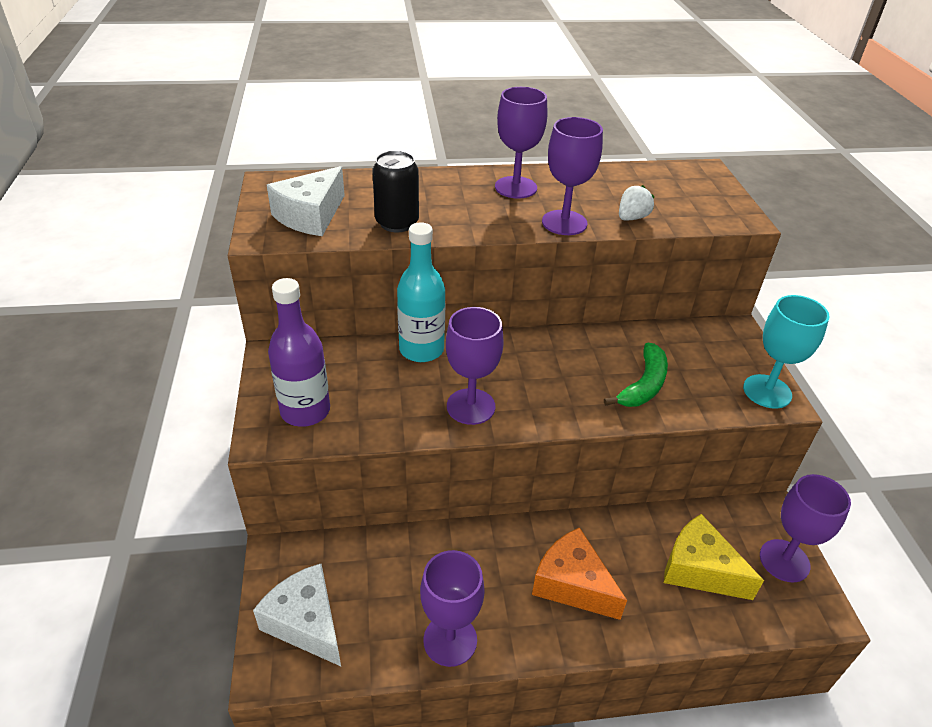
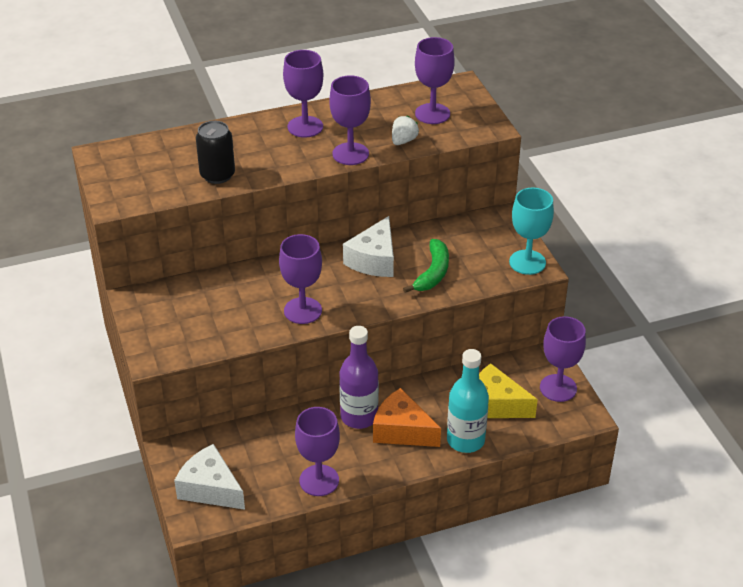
camera: 10 degrees left, 0 degrees up
(305, 411) = (176, 335): purple bottle -> purple bottle (359, 416)
(311, 216) = (145, 180): white cheese -> white cheese (374, 260)
(421, 350) = (252, 274): turquoise bottle -> turquoise bottle (465, 440)
(670, 194) = (432, 114): none -> purple goblet

